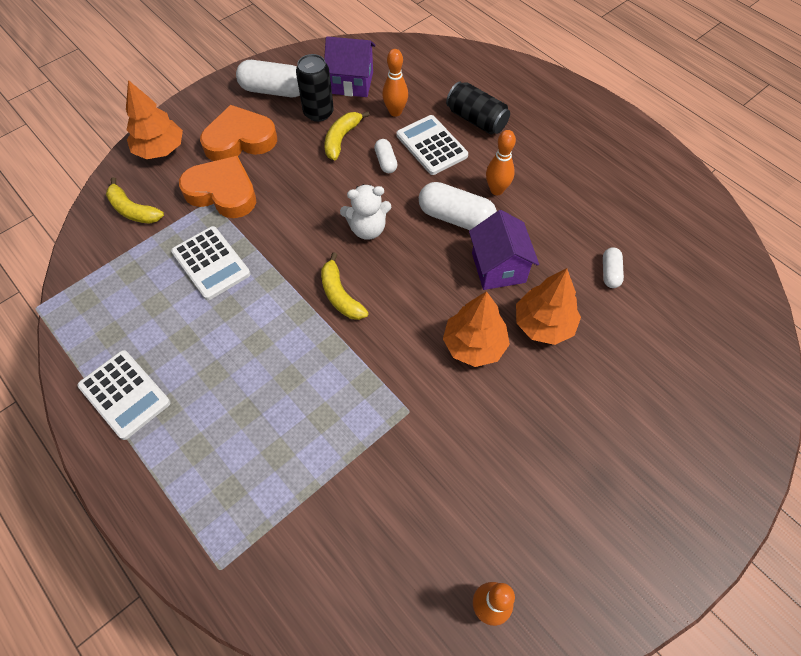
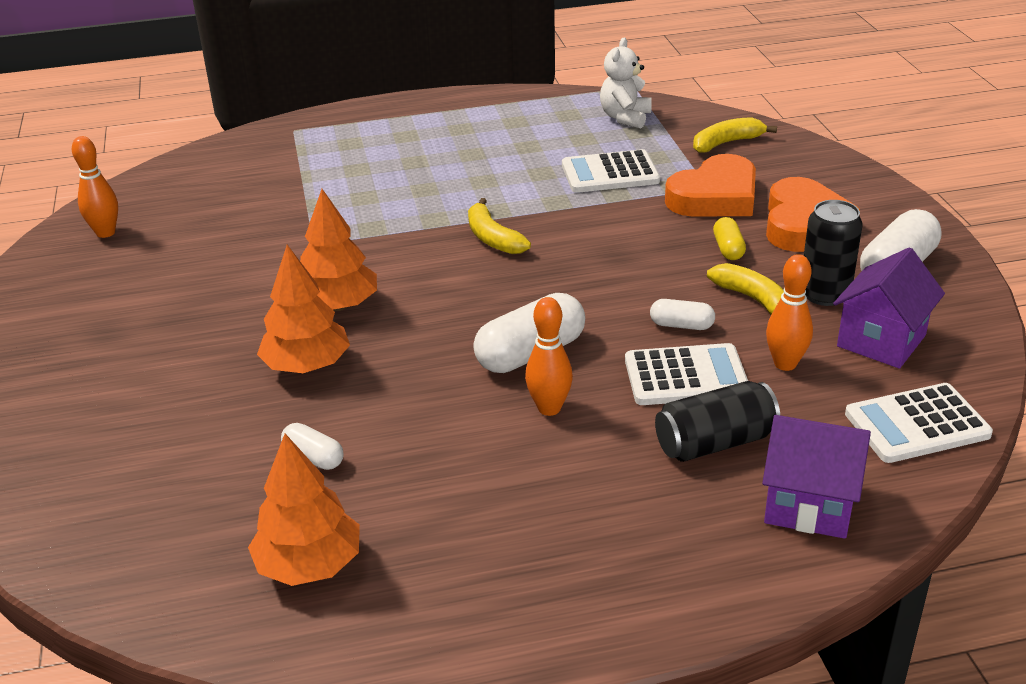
camera: 120 degrees right, 25 degrees down
(124, 394) = (495, 113): white calculator -> white calculator (917, 424)
(160, 150) = (819, 170): orange tree -> orange tree (309, 565)
(289, 166) = (728, 249): none -> yellow capsule
(340, 295) = (493, 238): yellow banana -> yellow banana turned 120 degrees counterclockwise
(367, 229) = (573, 280): white teddy bear -> white teddy bear (625, 118)
(498, 268) = (419, 360): purple house -> purple house (809, 504)

